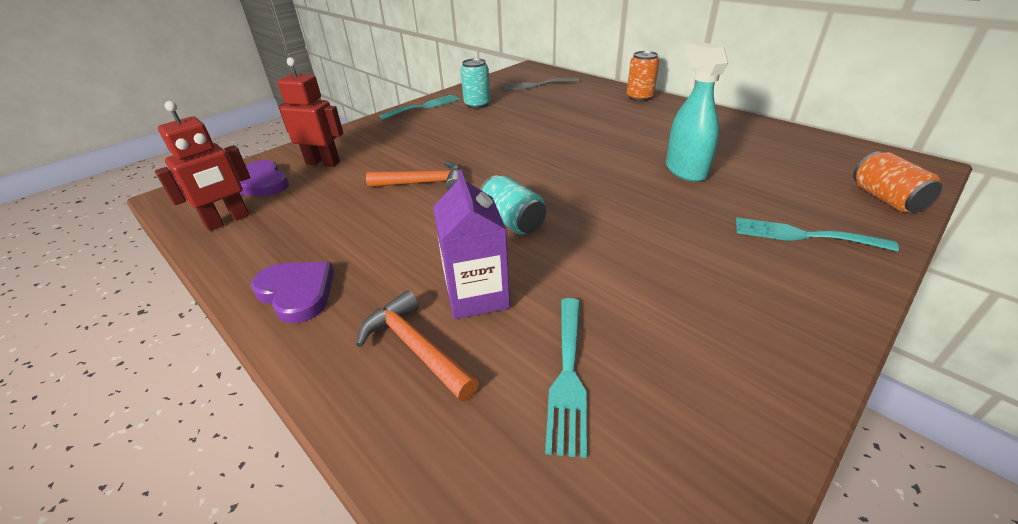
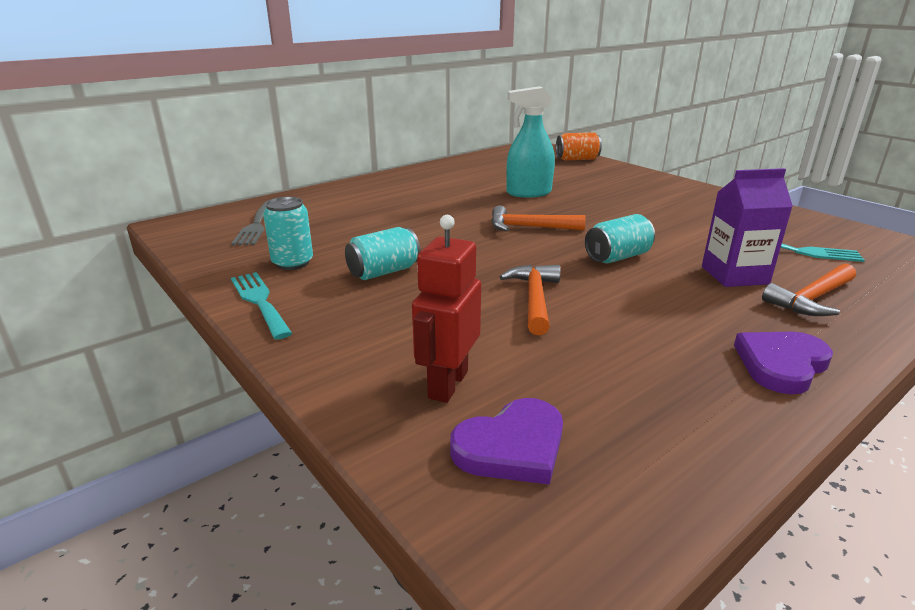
camera: 85 degrees left, 10 degrees down
(228, 220) = (645, 460): red robot -> none
(466, 130) = (383, 272): none -> turquoise can
(575, 175) = (529, 227): none -> orange hammer
(639, 97) = (355, 187): orange can -> none
(803, 235) = (622, 181): turquoise fork -> none

